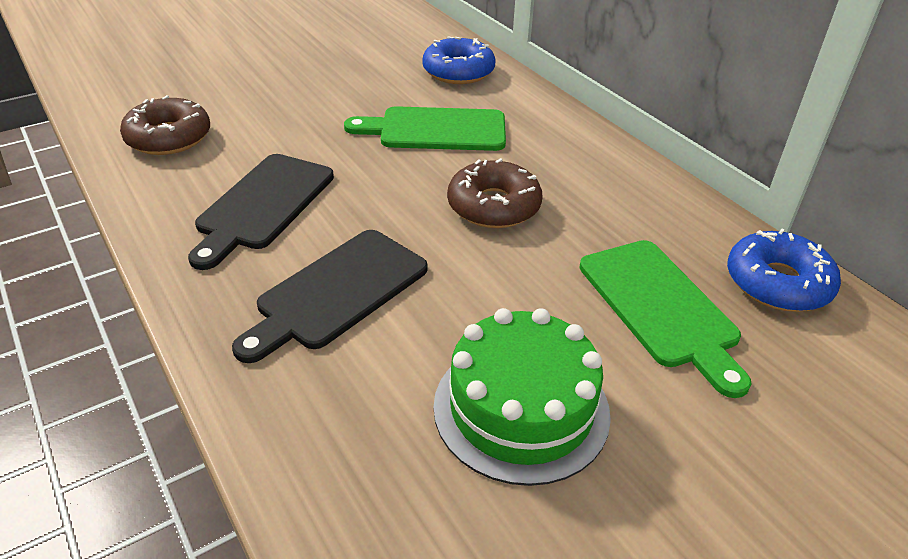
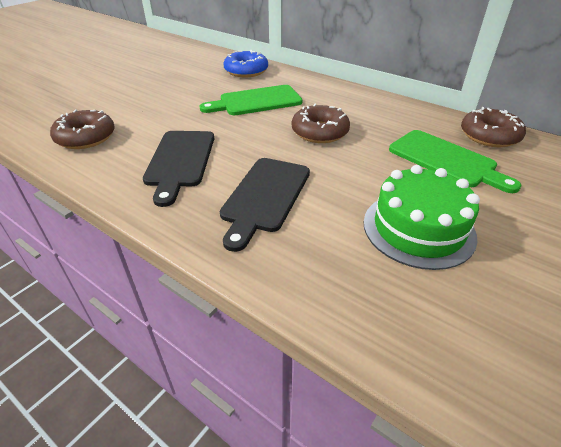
camera: 20 degrees left, 0 degrees up
(777, 283) = (489, 136): blue donut -> brown donut

